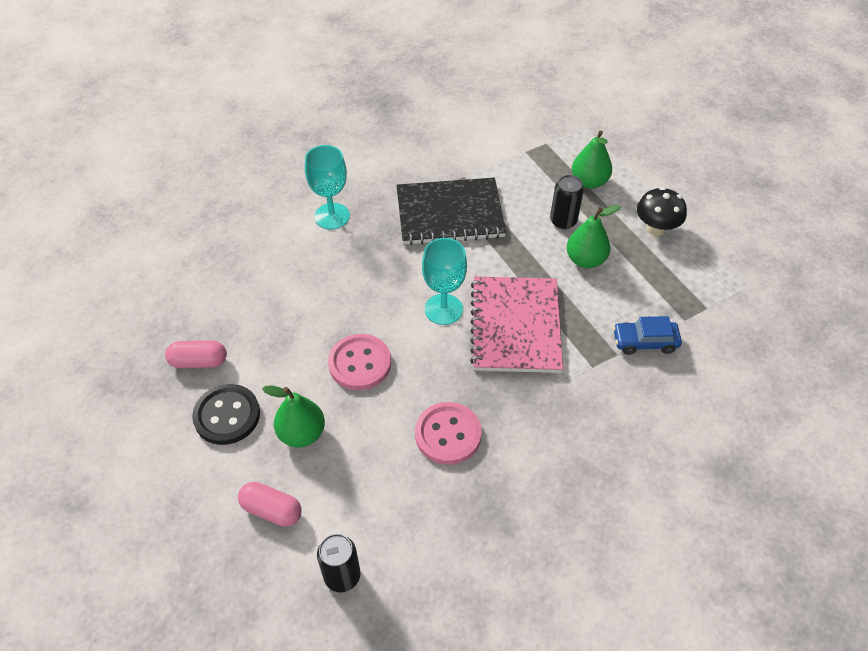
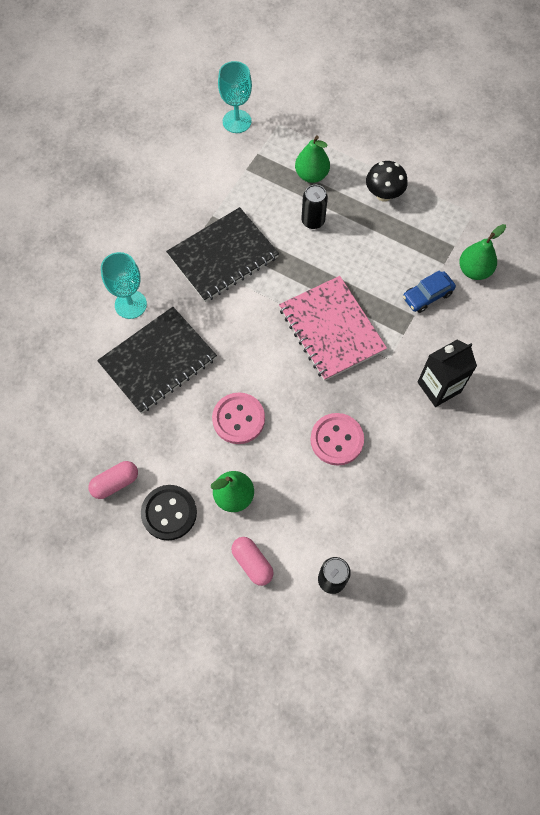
camera: 30 degrees left, 15 degrees up
(272, 510) = (252, 563): pink capsule -> pink capsule turned 60 degrees clockwise
(320, 274) = (158, 361): none -> black notebook
(443, 309) = (271, 342): turquoise goblet -> turquoise goblet (237, 121)
(585, 260) = (348, 247): green pear -> green pear (474, 270)
(599, 439) = (439, 387): none -> black carton

